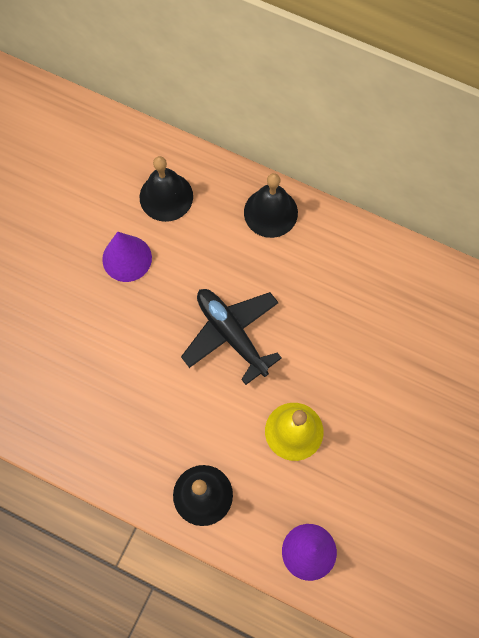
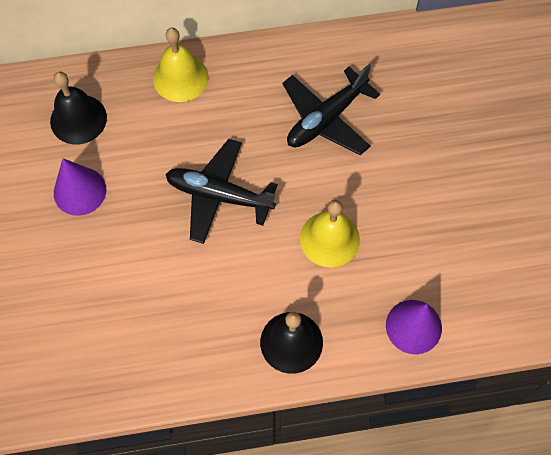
camera: 35 degrees left, 5 degrees down
(270, 212) = (180, 78): black bell -> yellow bell
(366, 326) = (326, 118): none -> black plane

